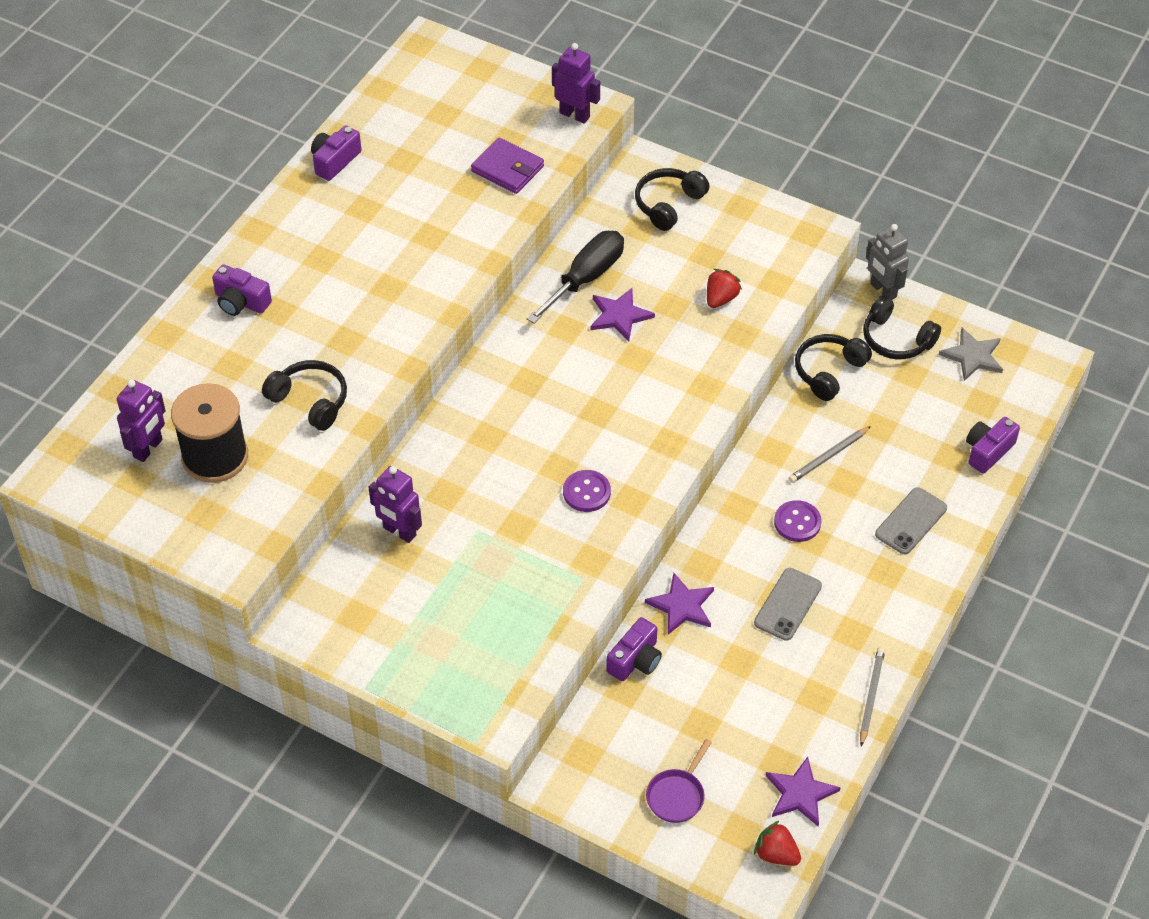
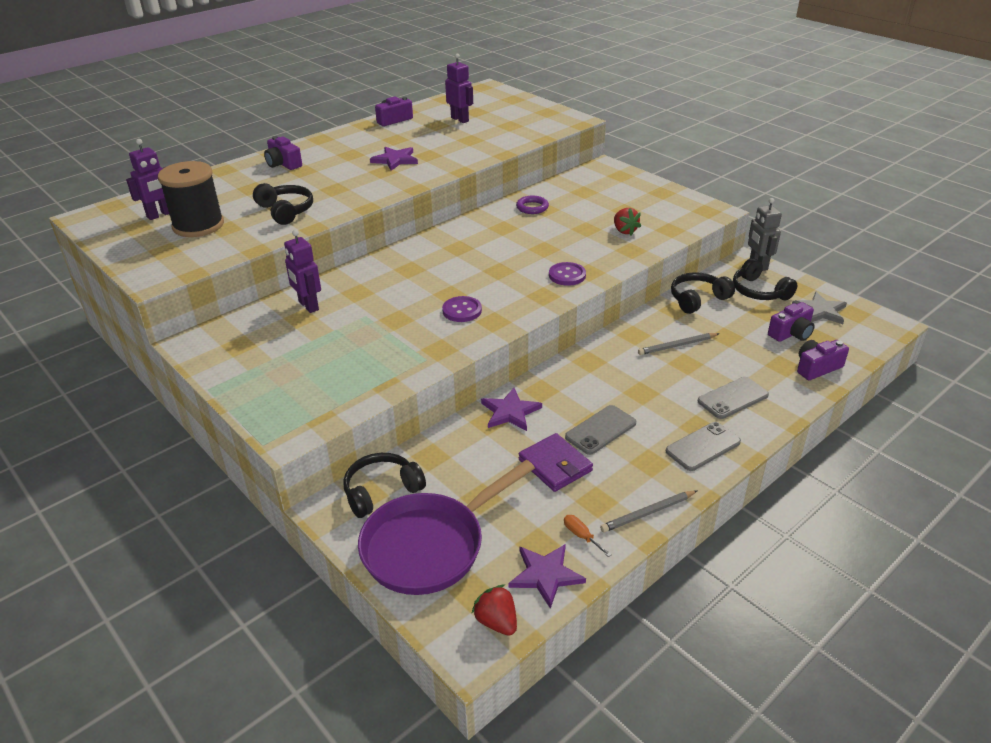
camera: 20 degrees right, 15 degrees down
(507, 169) = (501, 136): purple wallet -> purple wallet (555, 465)
(575, 115) = (561, 122): purple robot -> purple robot (460, 119)
(586, 278) = (532, 207): black screwdriver -> purple ring
(619, 316) = (545, 227): purple star -> purple star (395, 160)
(635, 660) = (451, 438): purple camera -> purple camera (791, 333)
(668, 204) = (610, 184): black headphones -> black headphones (381, 491)
(677, 795) = (430, 546): purple pan -> purple pan, size x2.13
(721, 298) = (624, 231): red strawberry -> red strawberry turned 105 degrees clockwise
(797, 522) = (633, 380): purple button -> purple button (567, 275)
(817, 741) = (581, 536): none -> orange screwdriver
(871, 696) = (648, 513): grey pencil -> grey pencil turned 150 degrees counterclockwise
(898, 597) = (703, 446): none -> grey phone

